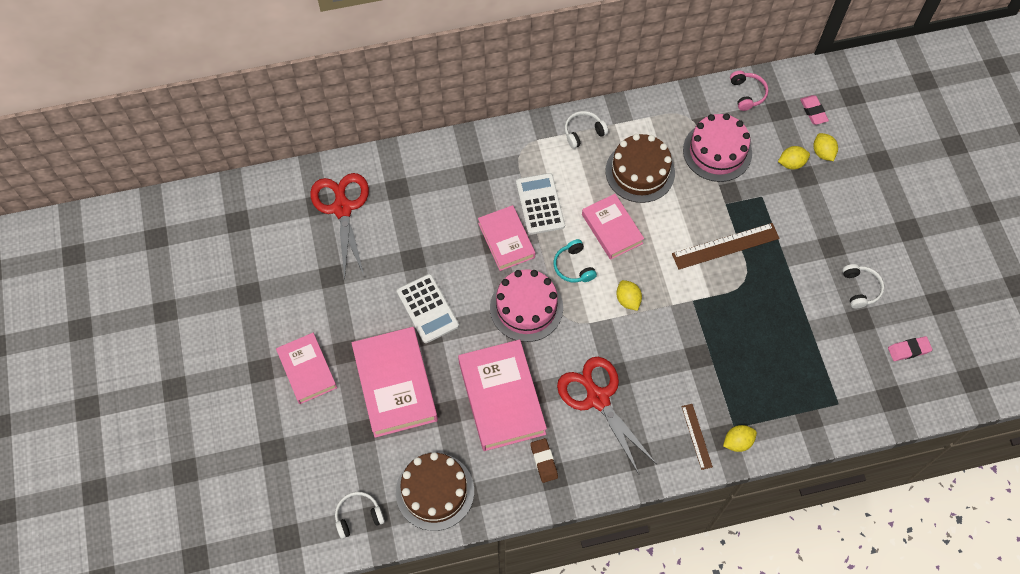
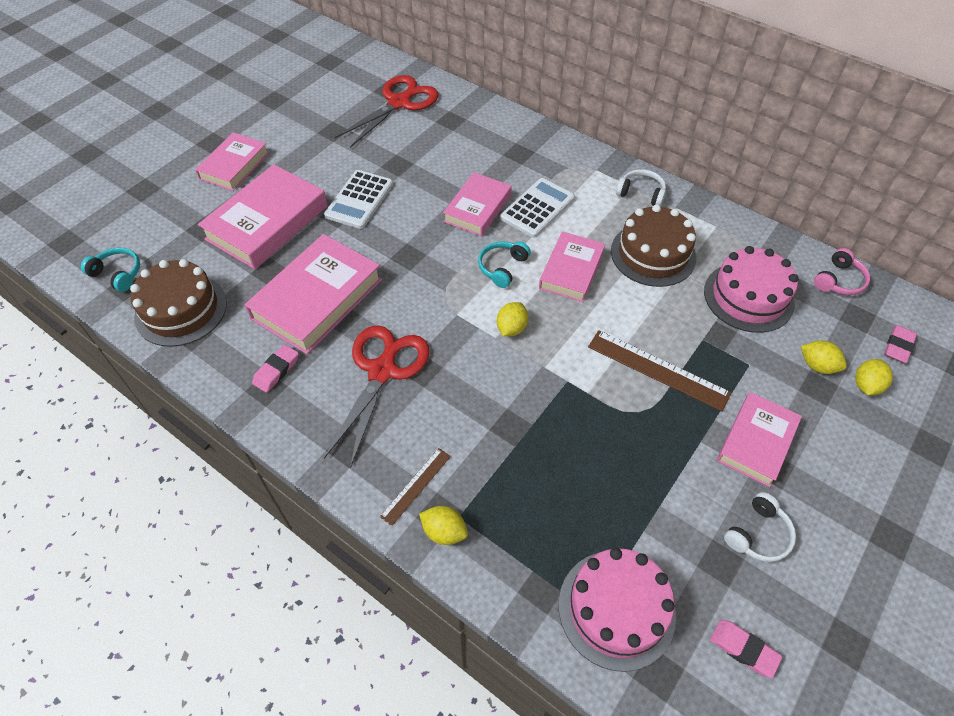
camera: 50 degrees right, 10 degrees down
(358, 516) = (118, 274): white headphones -> turquoise headphones
(526, 307) = (426, 260): pink cake -> pink cake (616, 609)
(544, 461) = (276, 370): brown eraser -> pink eraser
(810, 239) = (756, 442): none -> pink book

